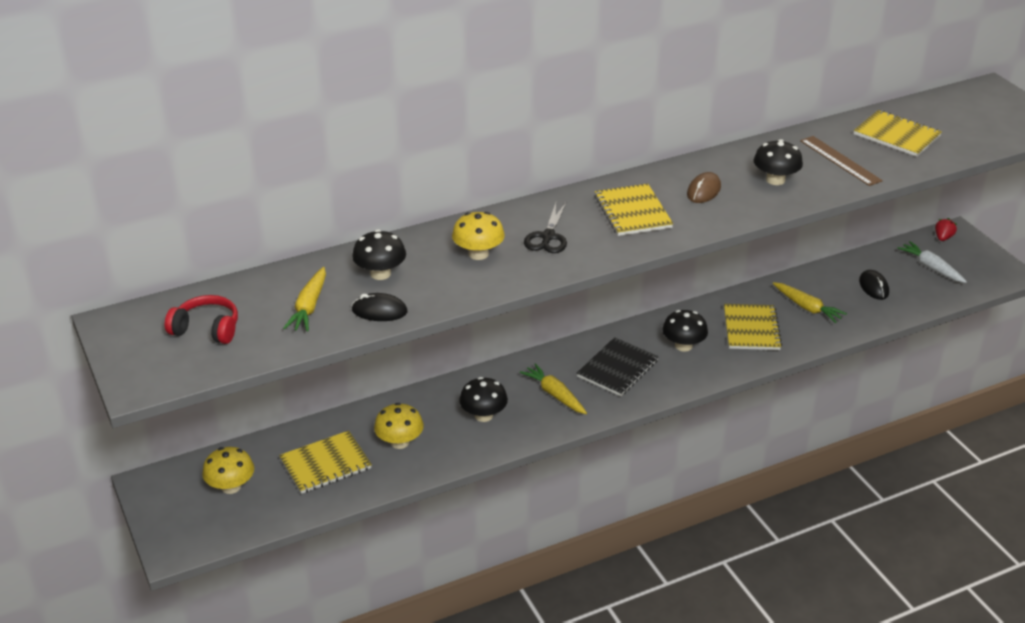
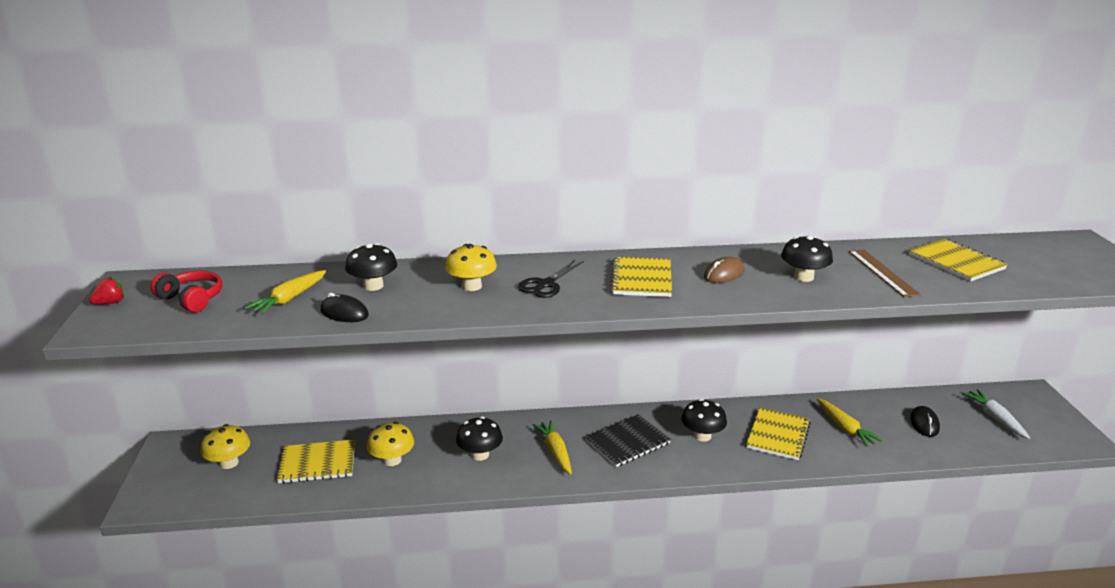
camera: 20 degrees right, 10 degrees down
(943, 238) = (1017, 394): red strawberry -> red strawberry (110, 303)

